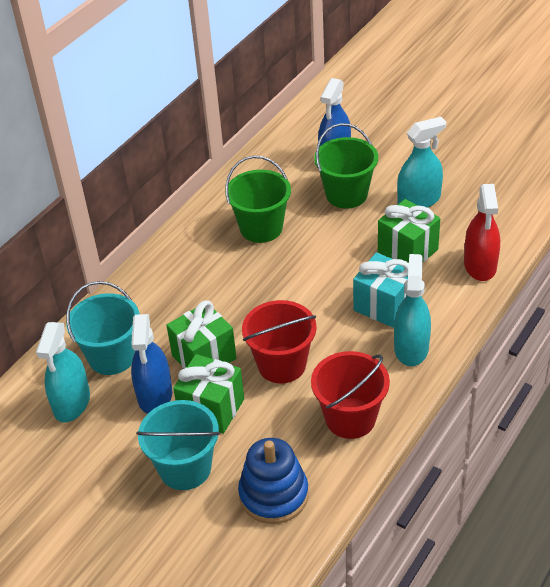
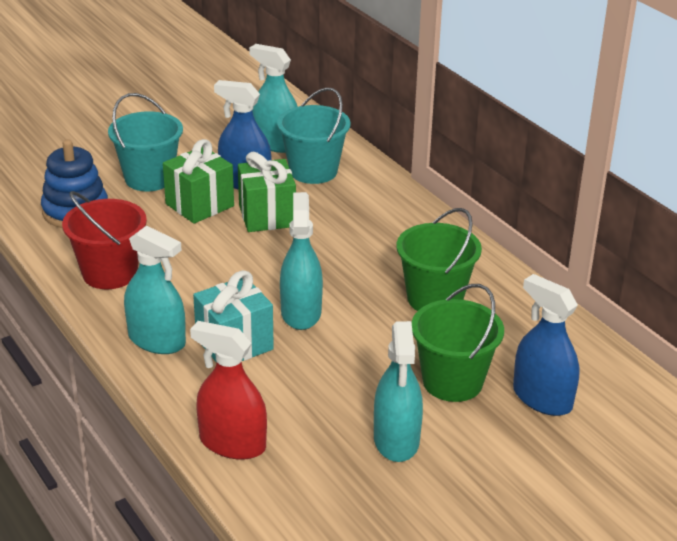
camera: 110 degrees right, 10 degrees down
(282, 365) = (214, 255): red bucket -> none
(323, 286) = (301, 312): none -> turquoise spray bottle
(407, 250) = (308, 394): green gift -> none

